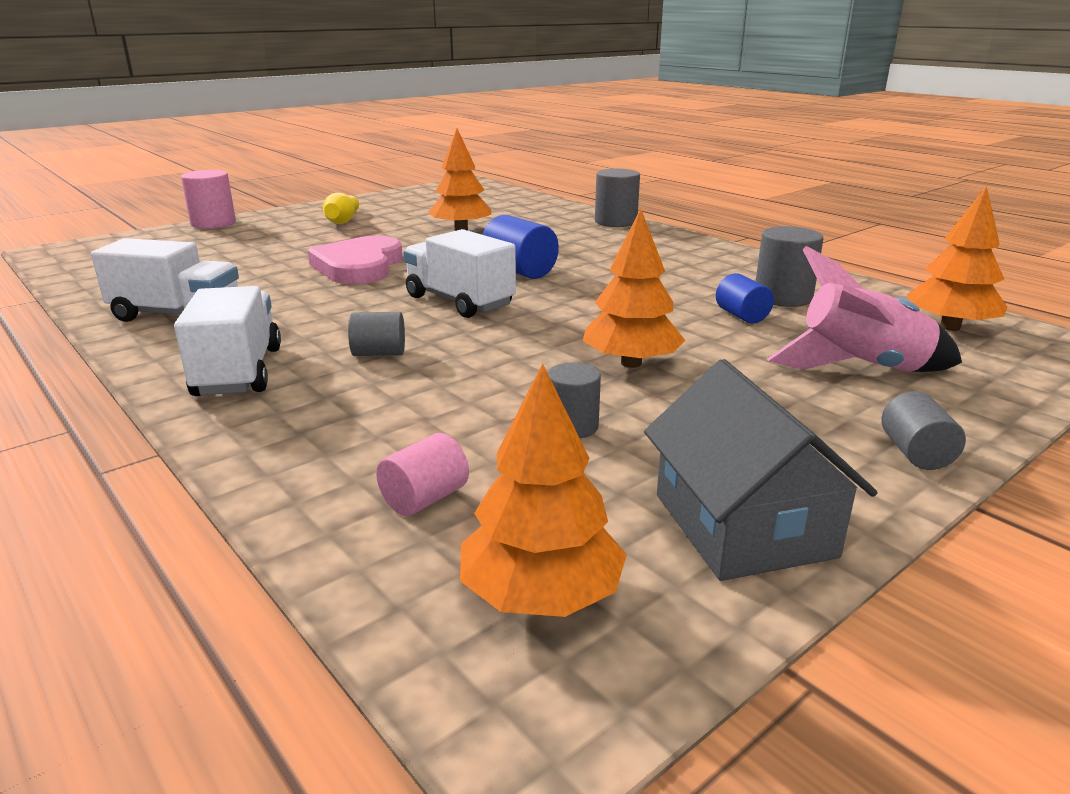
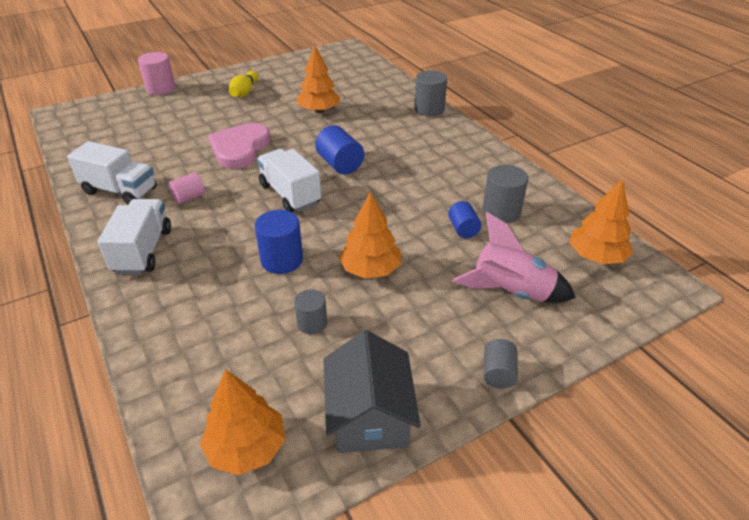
camera: 10 degrees right, 15 degrees up
(379, 353) = (225, 242): grey cylinder -> none
(425, 499) = (213, 371): pink cylinder -> pink cylinder (189, 197)
(482, 364) = (282, 260): none -> blue cylinder

